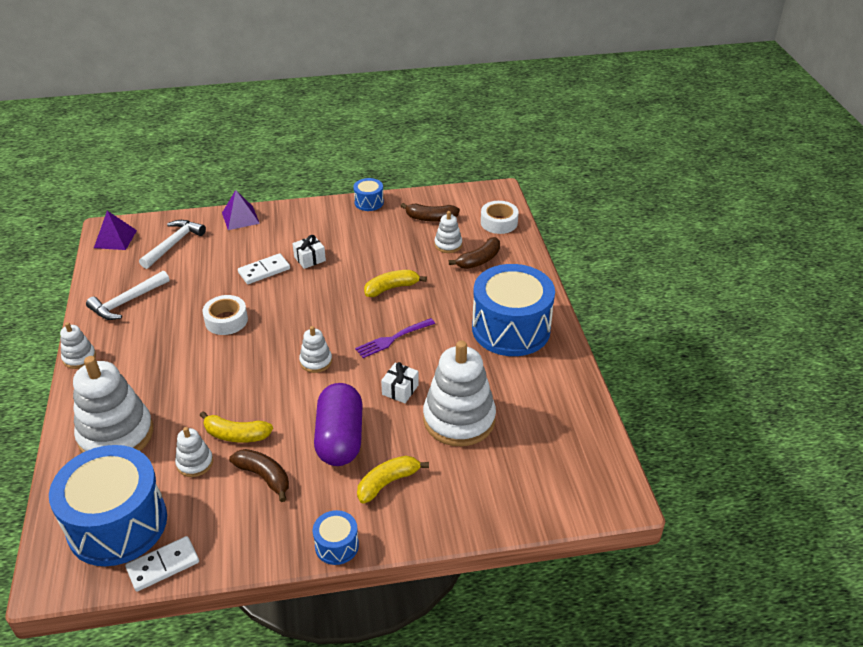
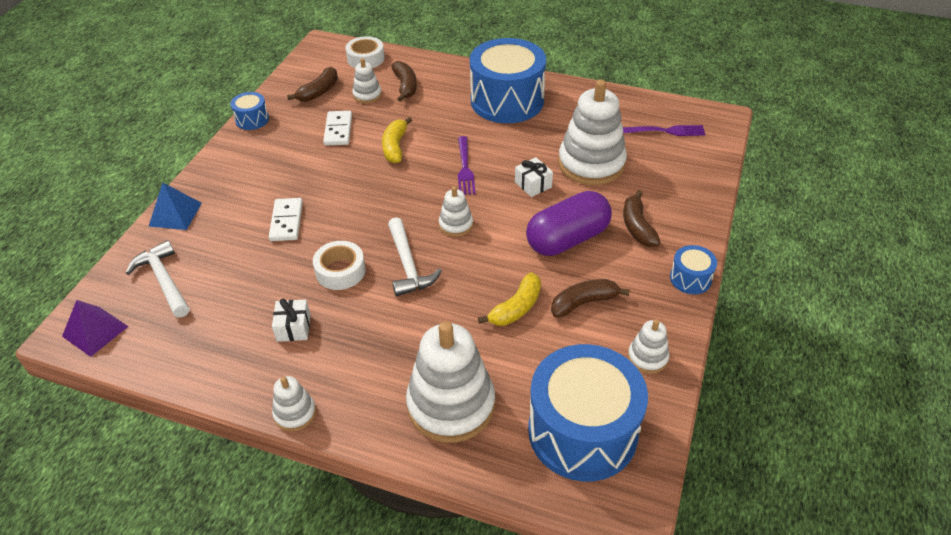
camera: 60 degrees left, 5 degrees up
(127, 302) = (231, 347): white hammer -> white hammer (408, 265)
(163, 565) = (655, 406): white domino -> white domino (338, 130)
(195, 463) = (534, 349): white stacking toy -> white stacking toy (647, 357)
(240, 218) = (175, 214): purple pyramid -> blue pyramid
(310, 259) = (300, 184): white gift -> white gift (293, 328)
(340, 438) = (567, 239): purple capsule -> purple capsule turned 60 degrees counterclockwise
(388, 483) = (637, 226): yellow banana -> brown banana
(556, 459) = (665, 131): none -> purple fork

